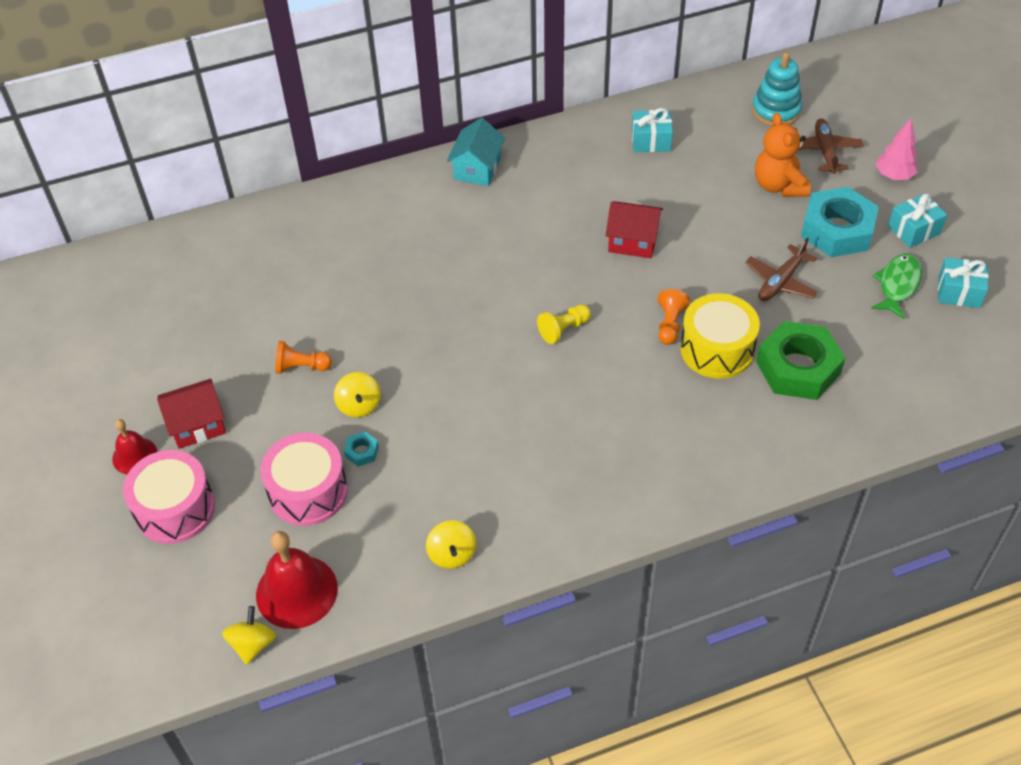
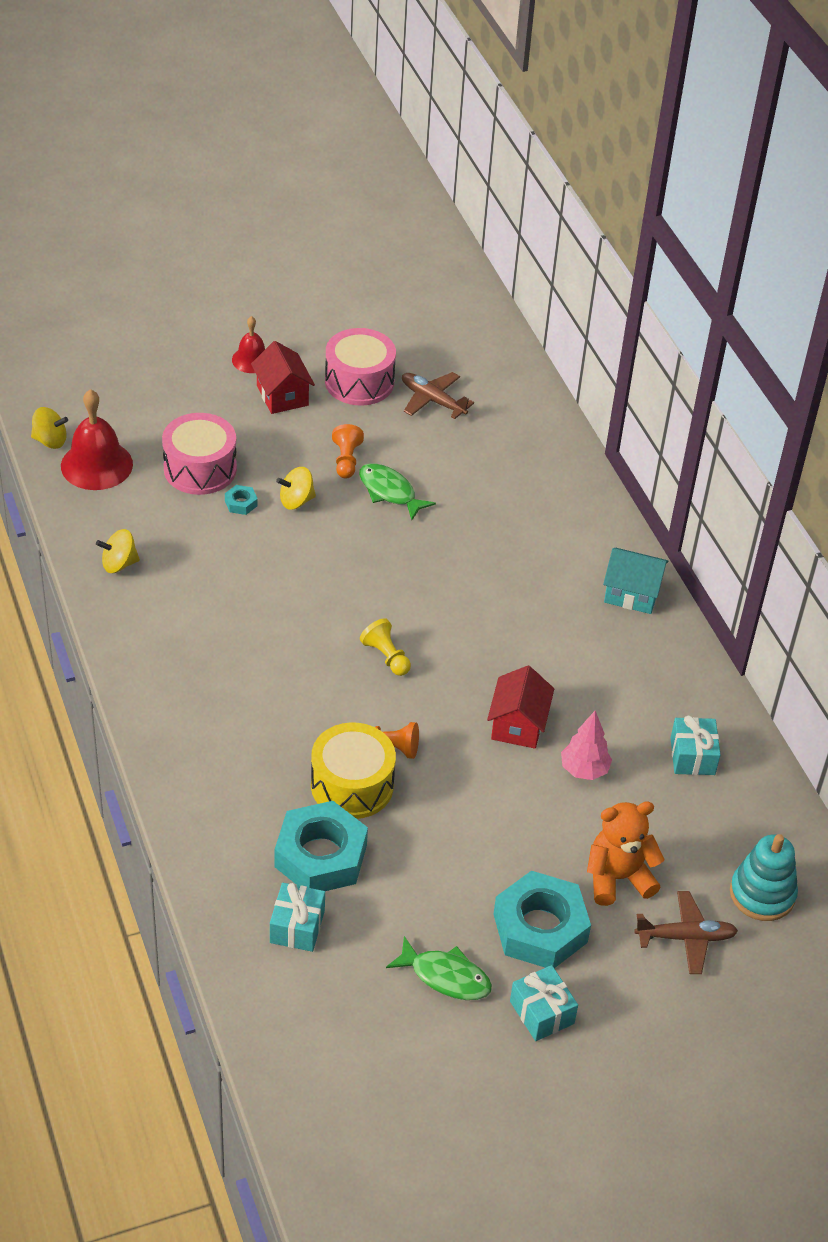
camera: 85 degrees right, 5 degrees down
(175, 509) = (192, 388): pink drum -> pink drum (359, 382)
(348, 332) = (390, 492): none -> green fish
(780, 281) = (453, 858): brown plane -> brown plane (432, 400)
(798, 368) = (320, 856): green nut -> turquoise nut
(894, 176) = (642, 1008): pink tree -> pink tree (584, 770)
(959, 292) = (433, 1041): turquoise gift -> turquoise gift (297, 926)

